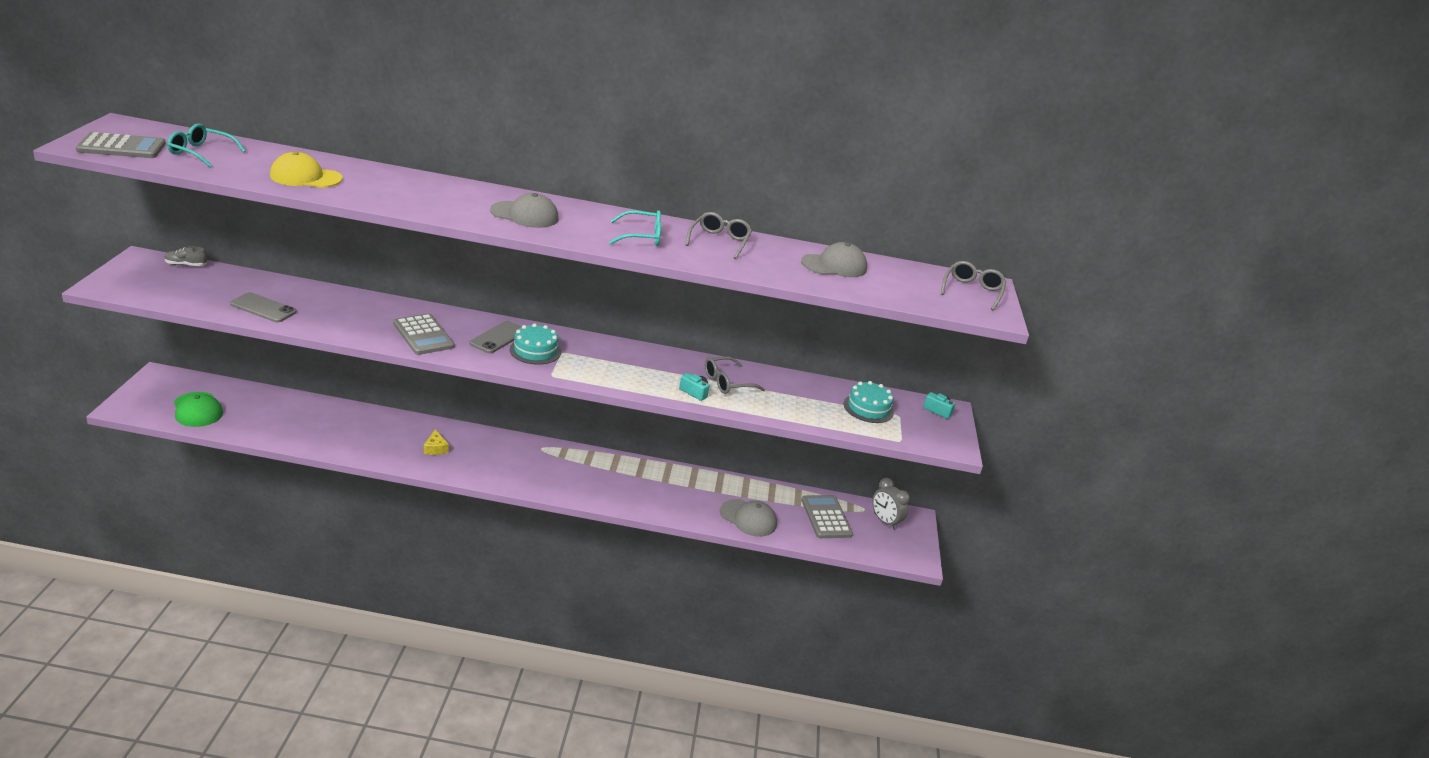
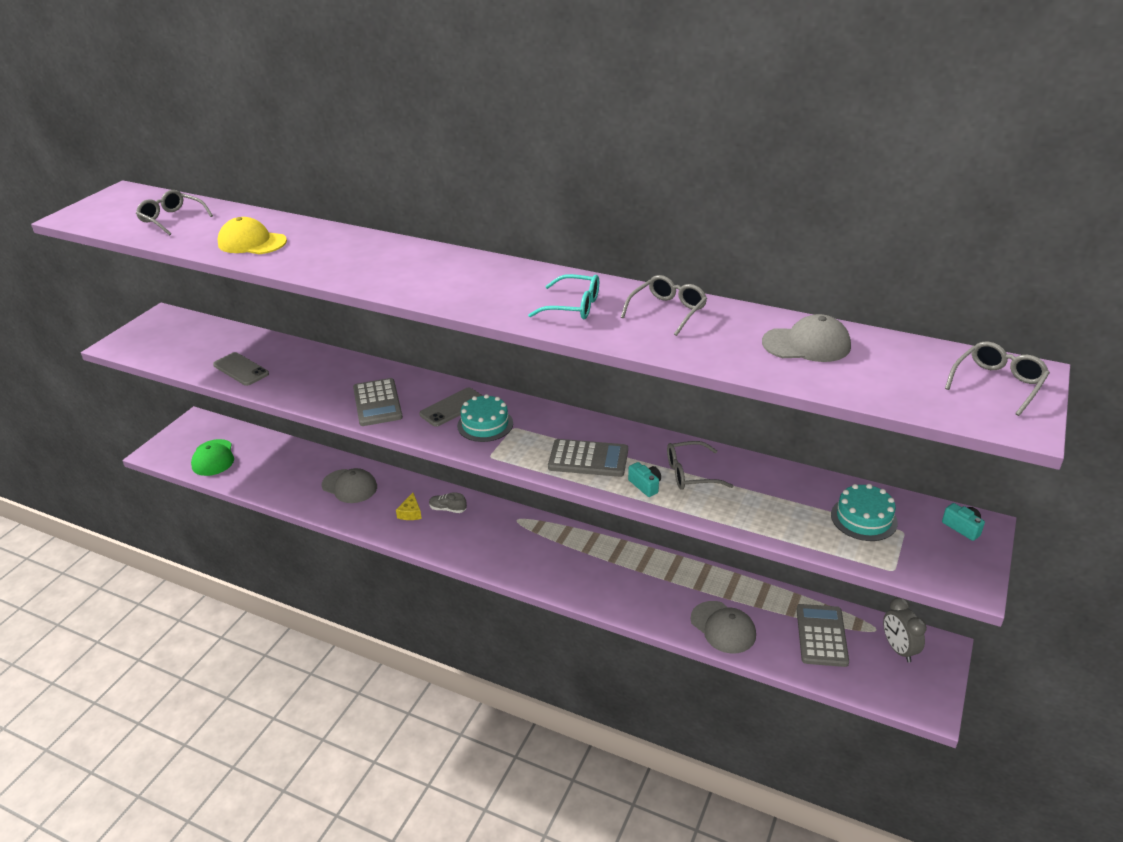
camera: 25 degrees right, 5 degrees up
(122, 147) = (106, 216): grey calculator -> grey calculator (588, 459)
(186, 265) = (196, 322): grey shoe -> grey shoe (448, 509)
(201, 153) = (172, 219): turquoise glasses -> grey glasses
(525, 215) = (452, 281): grey cap -> grey cap (349, 486)

